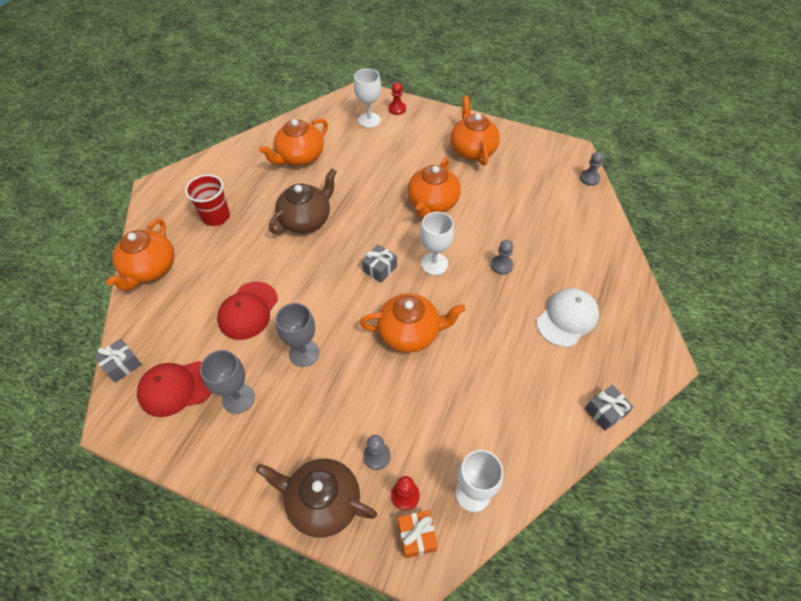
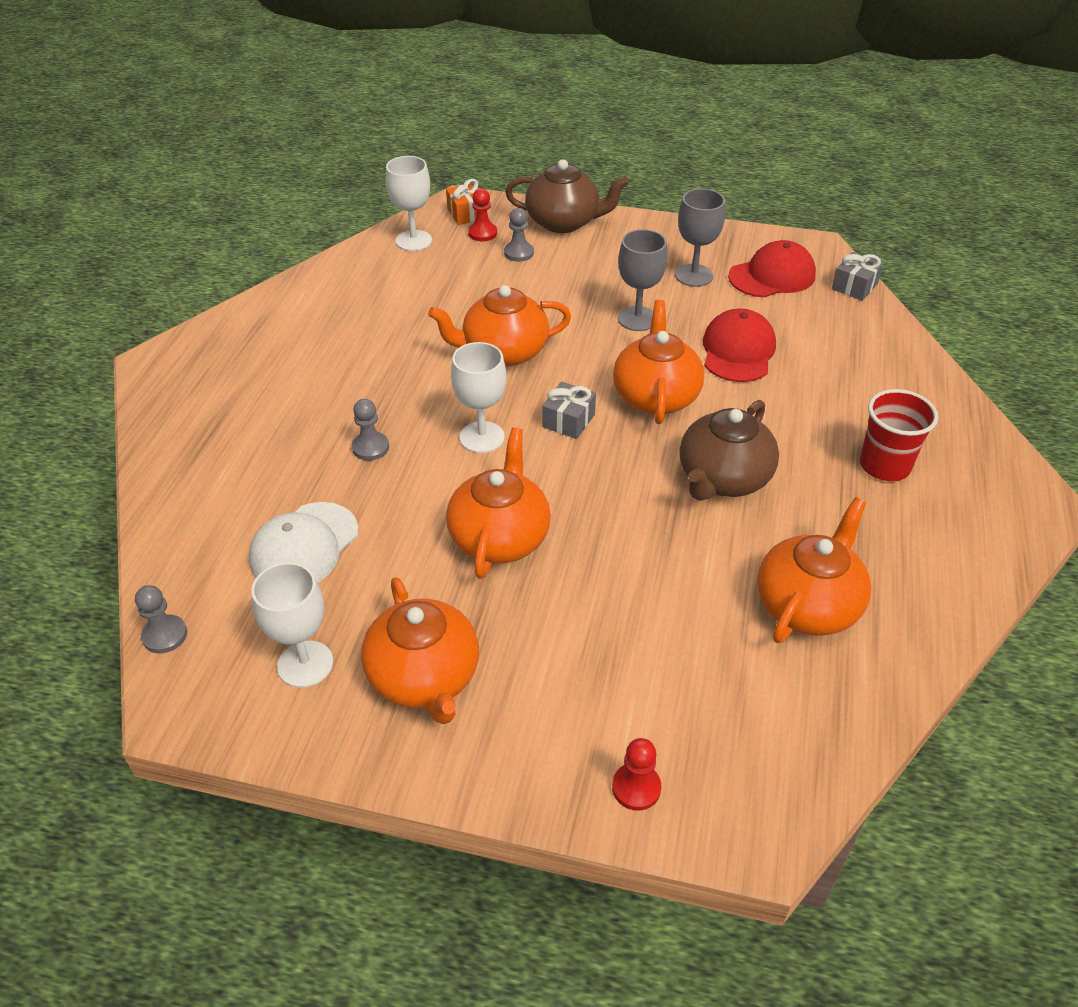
camera: 170 degrees right, 10 degrees down
(150, 269) = (919, 381): orange teapot -> orange teapot (655, 396)
(369, 120) = (695, 735): white goblet -> white goblet (305, 664)
(567, 318) = (277, 391): white cap -> white cap (304, 546)
(605, 412) = (253, 308): grey gift -> none

